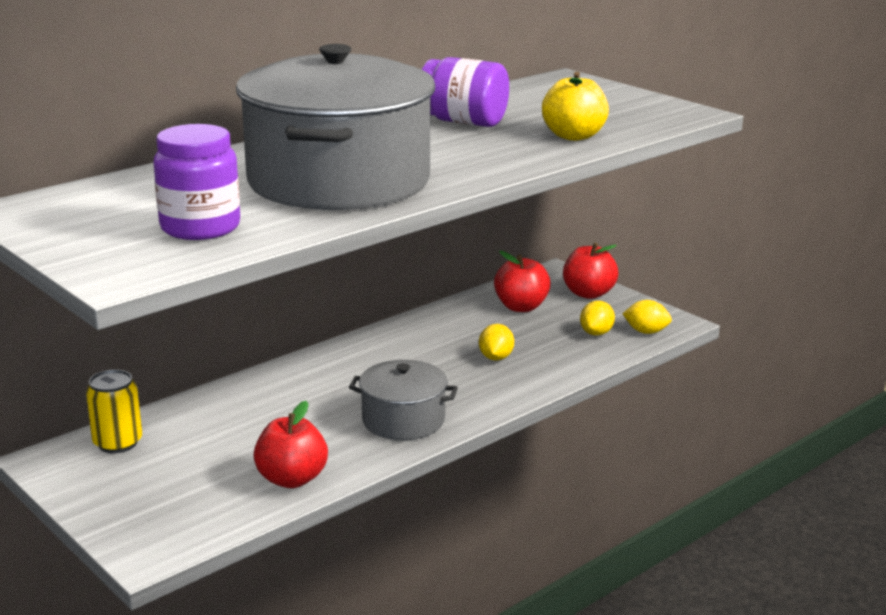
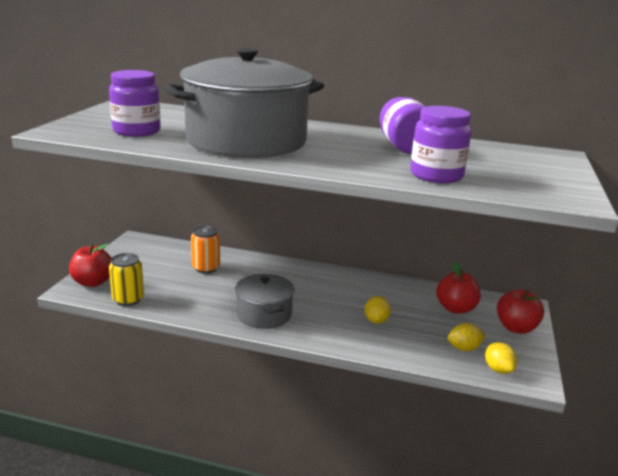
camera: 55 degrees right, 0 degrees up
(118, 443) = (164, 249): yellow can -> yellow can (128, 299)
(227, 425) = (206, 268): none -> orange can
(292, 479) = (169, 302): red apple -> red apple (93, 282)
(496, 358) = (376, 321): yellow lemon -> yellow lemon turned 60 degrees counterclockwise
(573, 136) = (436, 175): yellow apple -> purple jar

